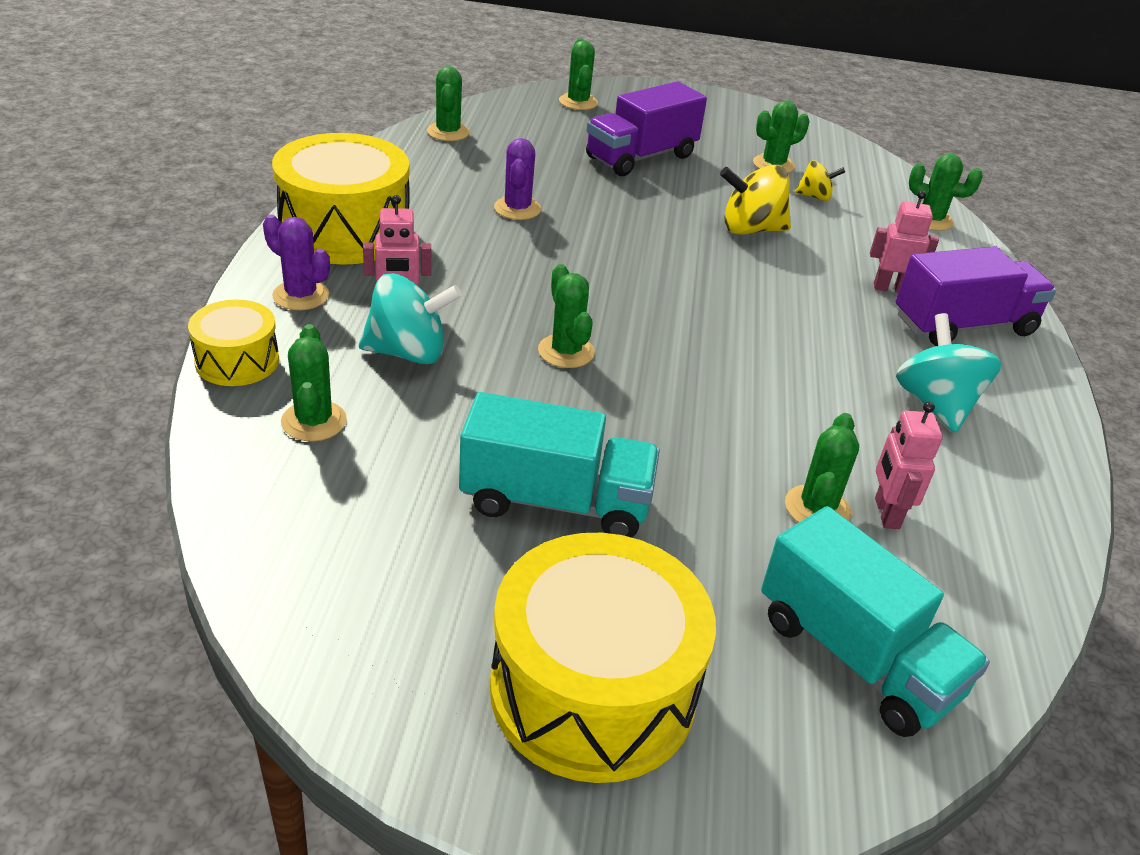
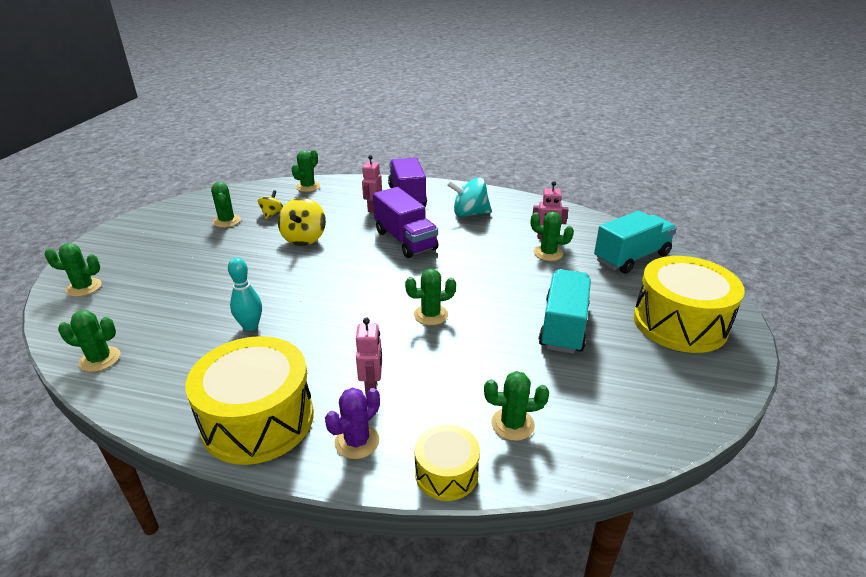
camera: 80 degrees left, 5 degrees down
(408, 352) = (433, 381): turquoise spinning top -> none
(517, 209) = (250, 326): purple cactus -> turquoise bowling pin
(641, 157) = (194, 267): purple truck -> purple truck (405, 240)

